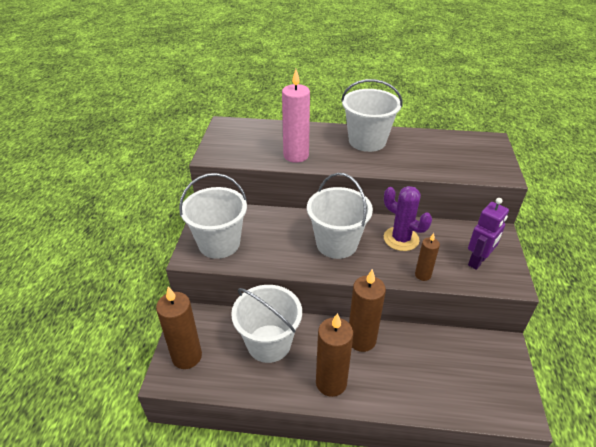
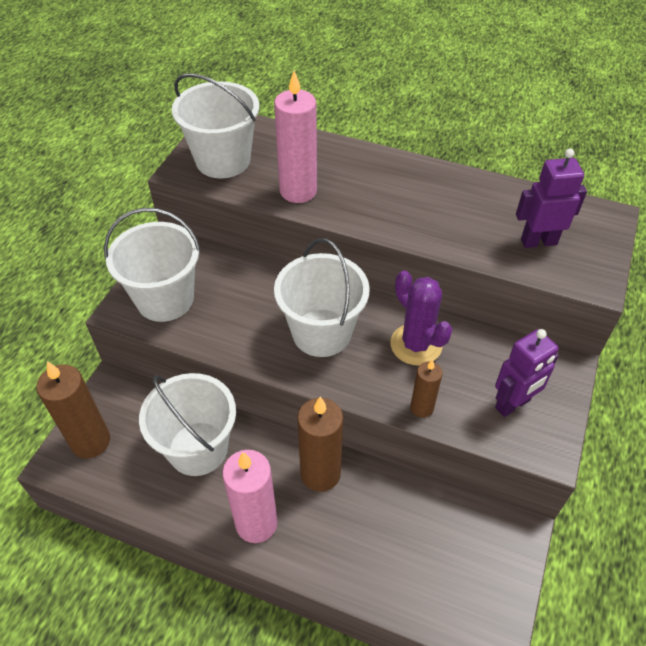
camera: 15 degrees right, 10 degrees up
(331, 383) = (256, 523): brown candle -> pink candle
(367, 141) = (412, 184): white bucket -> white bucket (223, 160)
(459, 159) = (538, 241): none -> purple robot

